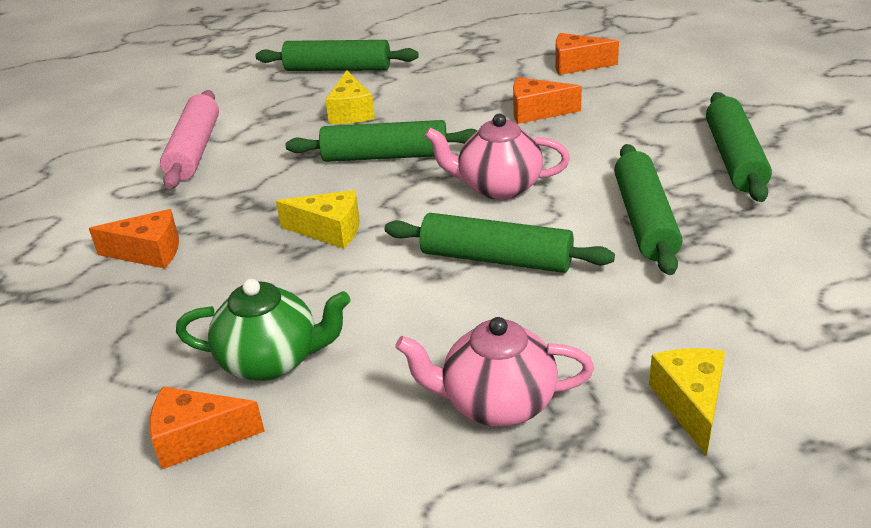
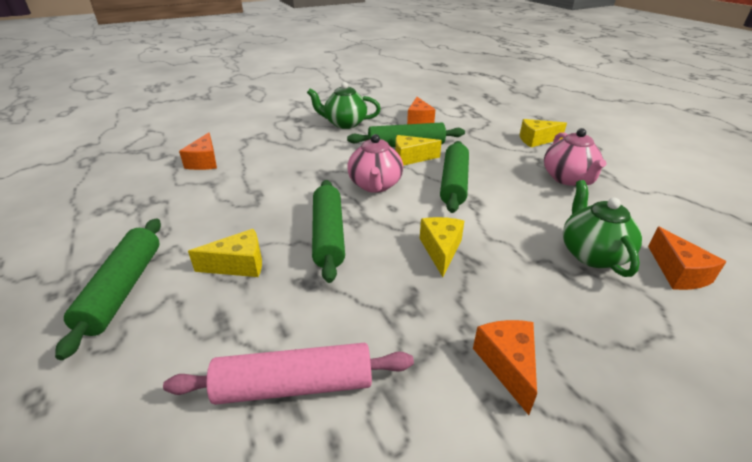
camera: 100 degrees left, 0 degrees up
(537, 112) = (273, 175): orange cheese -> orange cheese (419, 120)
(590, 222) = (411, 158): none -> yellow cheese
(734, 158) = (345, 124): green rolling pin -> green teapot

